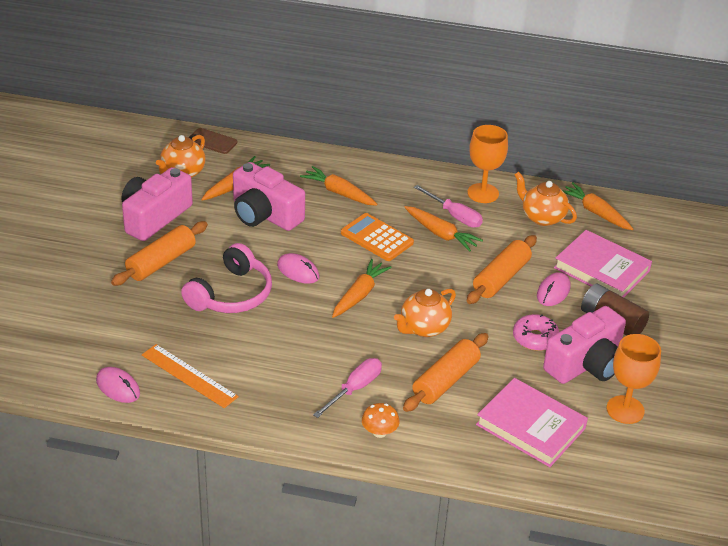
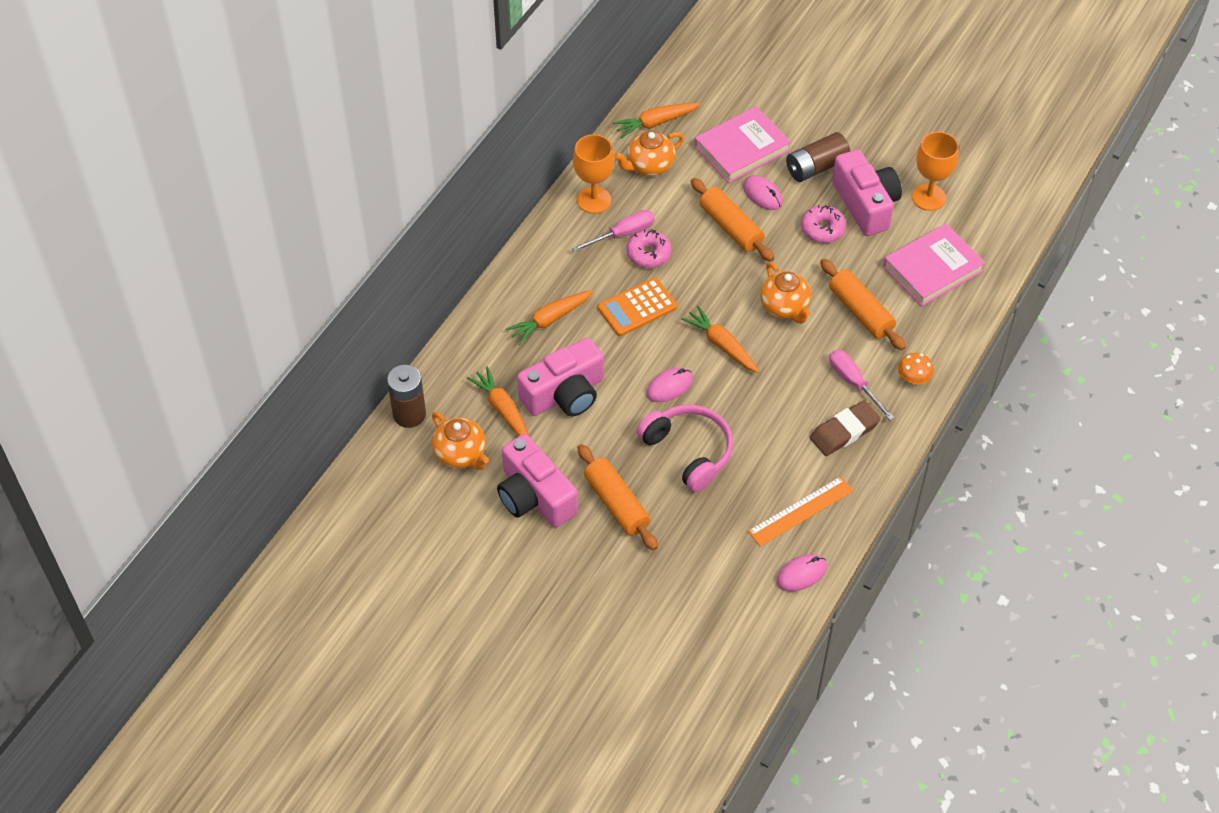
camera: 70 degrees left, 15 degrees up
(212, 141) = (409, 414): brown phone -> brown battery
(293, 391) = (844, 431): none -> brown eraser
(441, 234) = (648, 253): orange carrot -> pink donut

